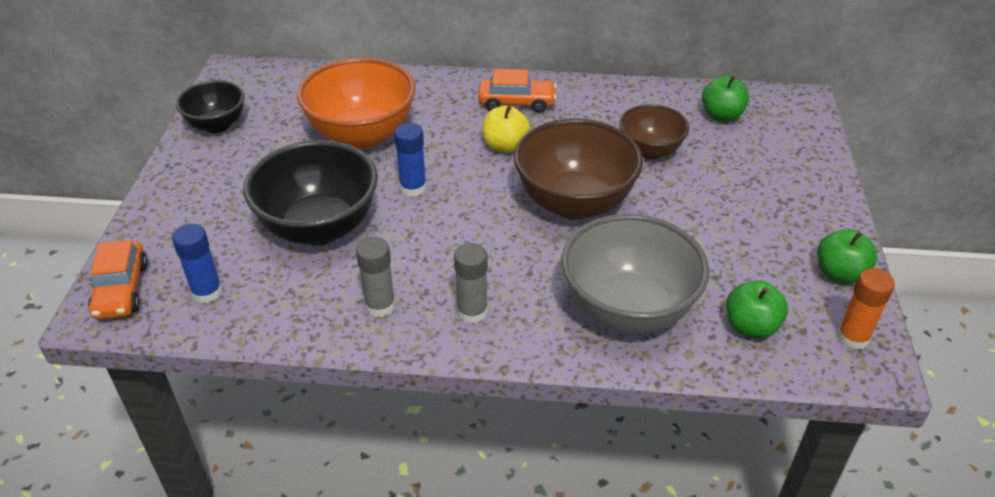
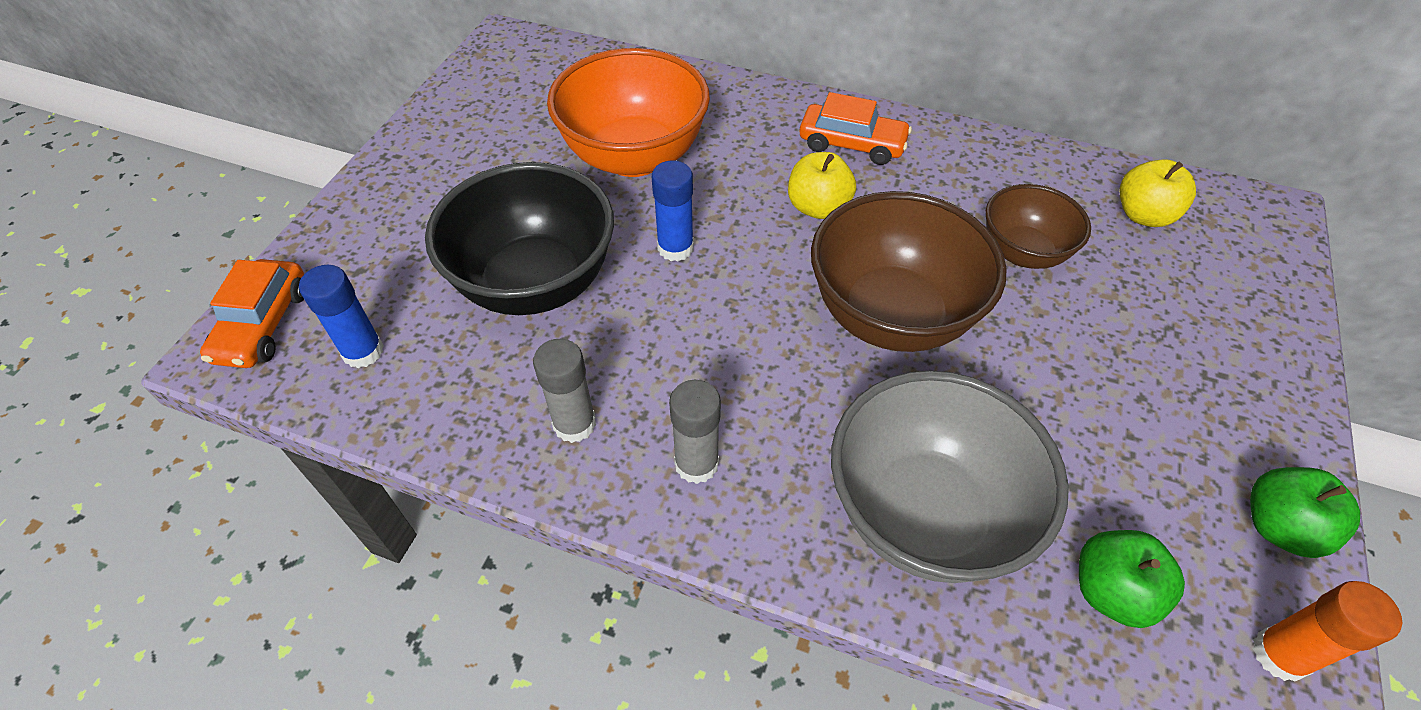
camera: 15 degrees right, 10 degrees up
(217, 125) = (461, 110): black bowl -> none
(721, 115) = (1143, 215): green apple -> yellow apple

